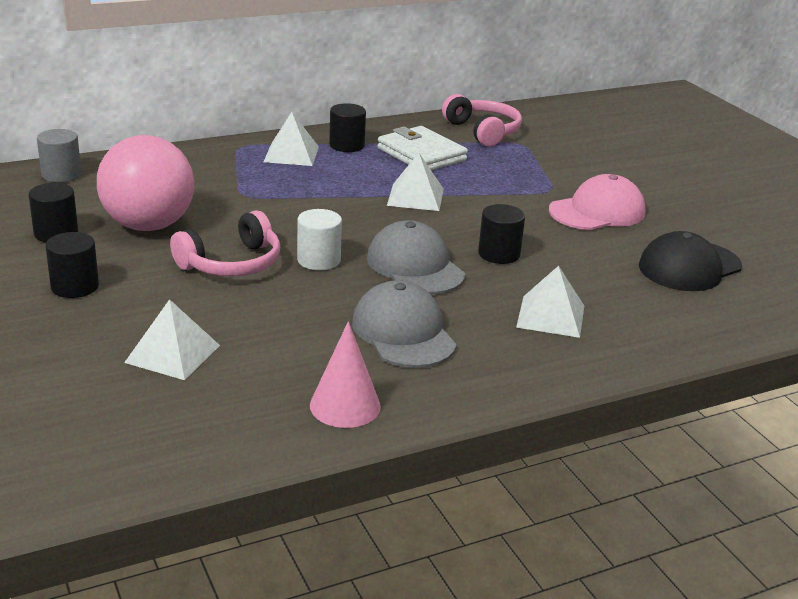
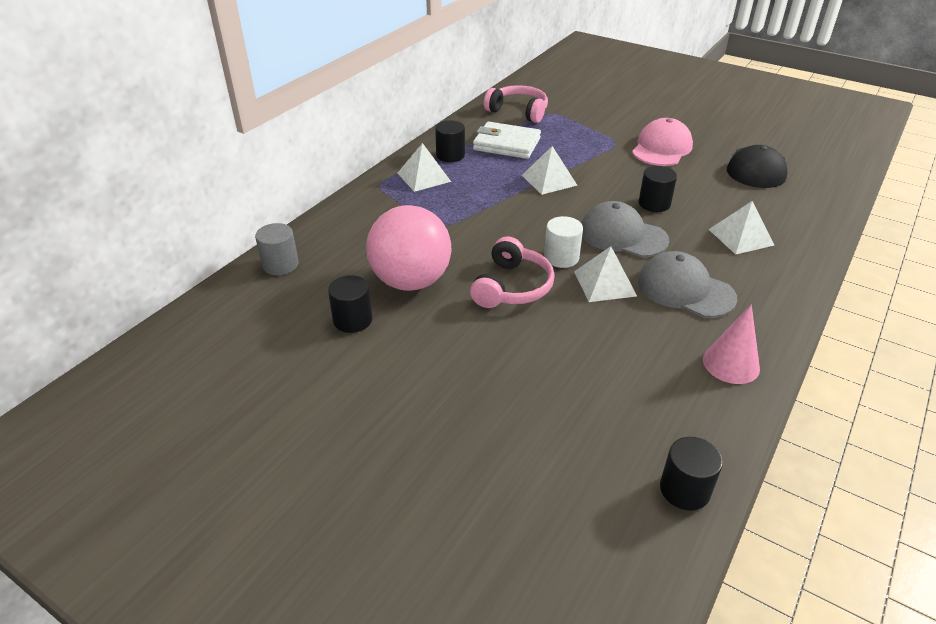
camera: 30 degrees left, 10 degrees up
(75, 286) = (434, 360): black cylinder -> black cylinder (684, 490)
(172, 354) = (579, 381): white pyramid -> white pyramid (604, 283)

